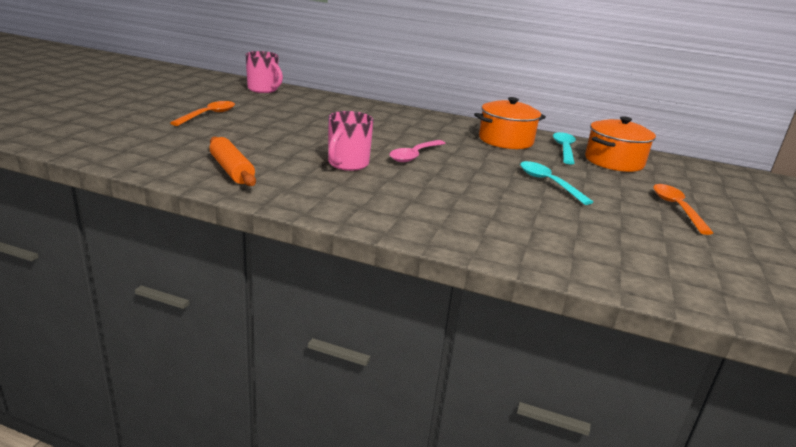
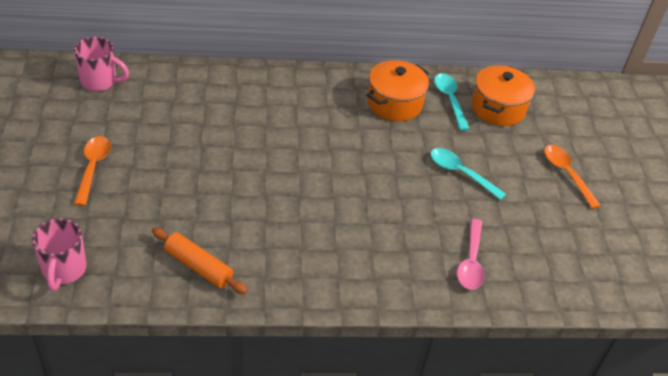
camera: 25 degrees left, 20 degrees up
(347, 164) = (287, 212): pink mug -> pink mug (64, 270)
(414, 155) = (333, 170): pink spoon -> pink spoon (471, 262)

